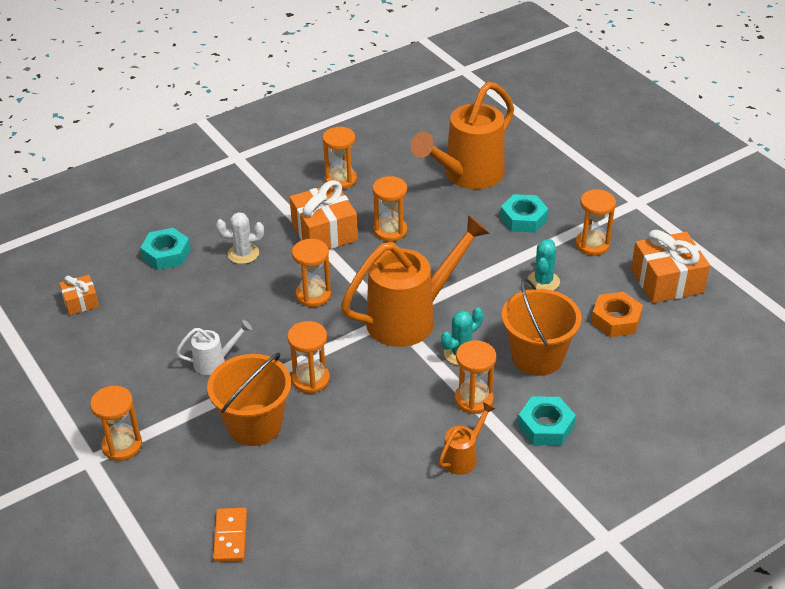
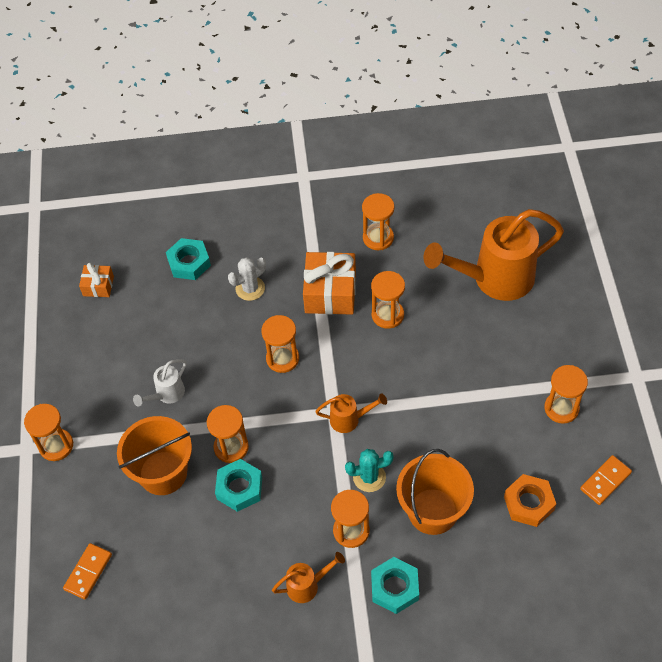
camera: 30 degrees right, 15 degrees up
(215, 362) = (167, 394): white watering can -> white watering can turned 120 degrees clockwise
(243, 254) = (250, 288): white cactus -> white cactus turned 60 degrees counterclockwise
(410, 318) = (349, 419): orange watering can -> orange watering can, size x0.45
(523, 219) = (515, 351): turquoise nut -> turquoise nut (239, 488)
(543, 281) = (489, 431): turquoise cactus -> none
(667, 281) = (605, 481): orange gift -> orange domino

